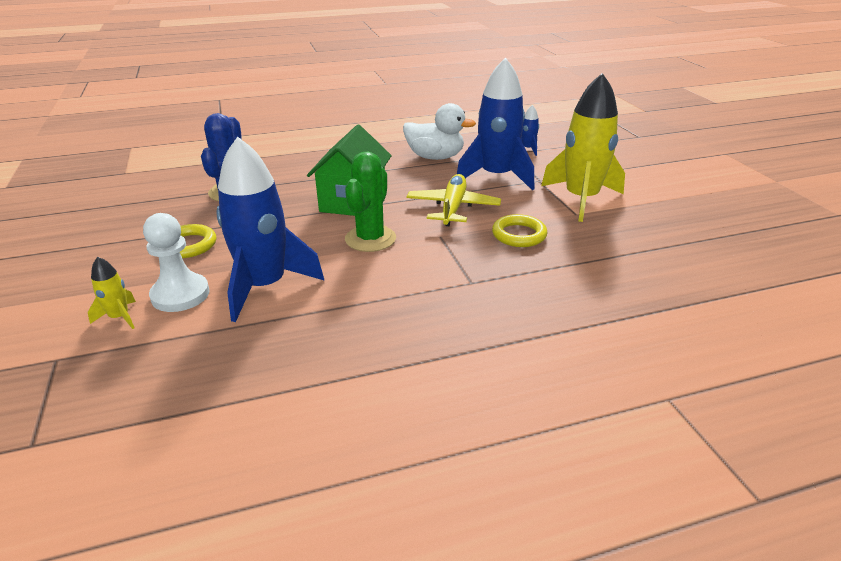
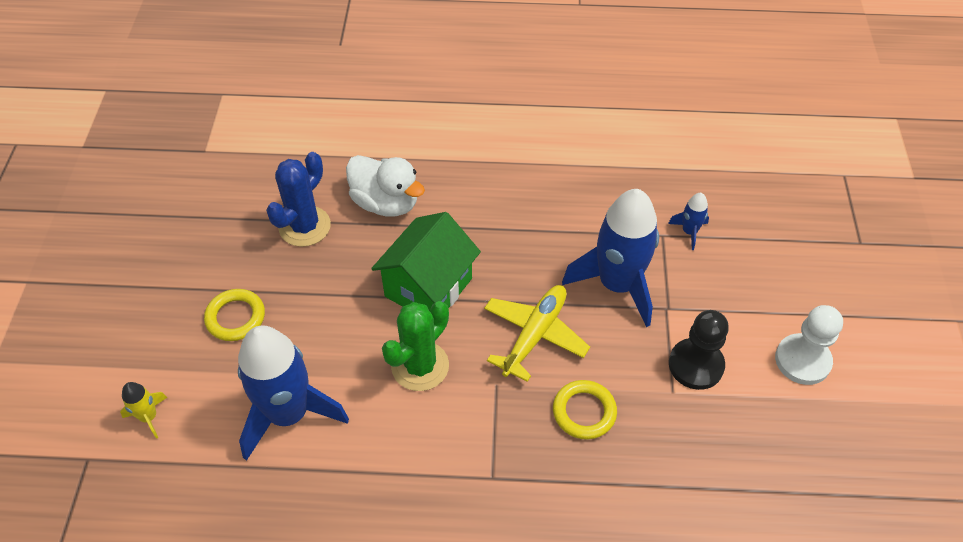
camera: 20 degrees right, 20 degrees up
(180, 295) = (208, 400): white pawn -> white pawn (802, 360)
(435, 157) = (562, 218): white duck -> white duck (386, 203)
(581, 199) = (696, 365): yellow rocket -> black pawn

